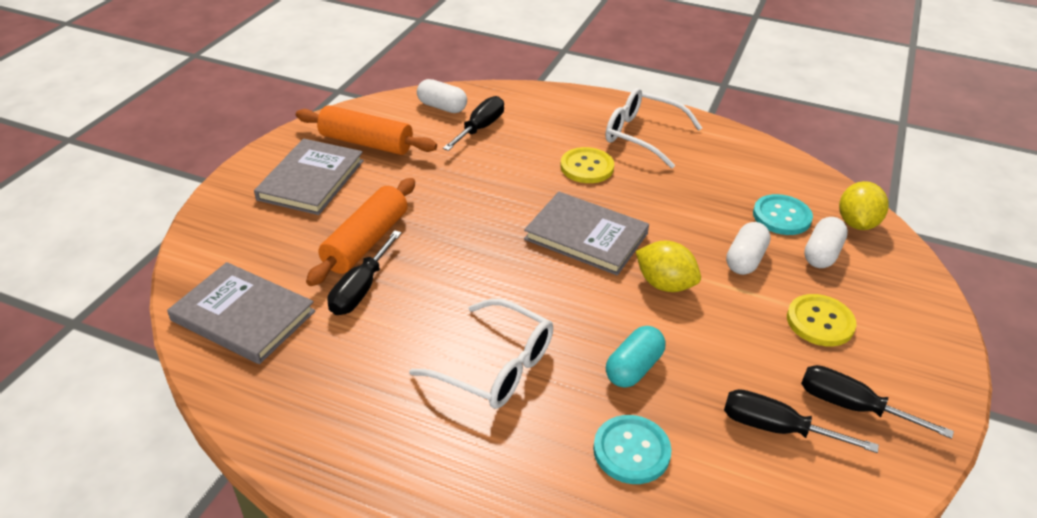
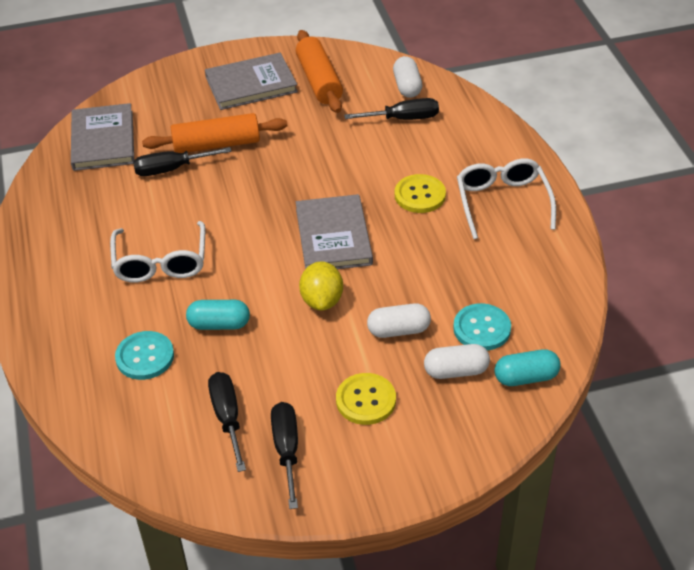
camera: 55 degrees right, 5 degrees up
(856, 223) = (526, 377): yellow lemon -> turquoise capsule

